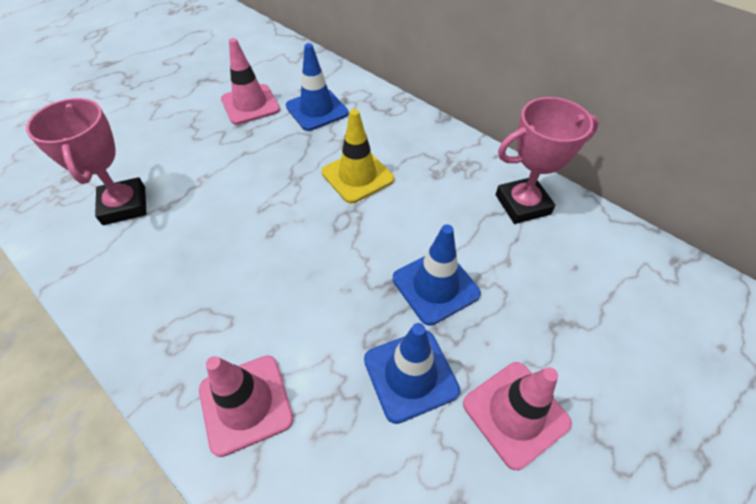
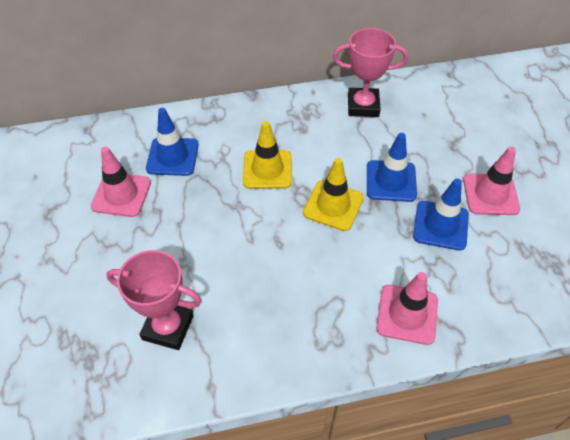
camera: 55 degrees left, 0 degrees up
(354, 251) = (333, 205): none -> yellow traffic cone
(522, 204) = (363, 106): pink trophy -> pink trophy turned 75 degrees clockwise

